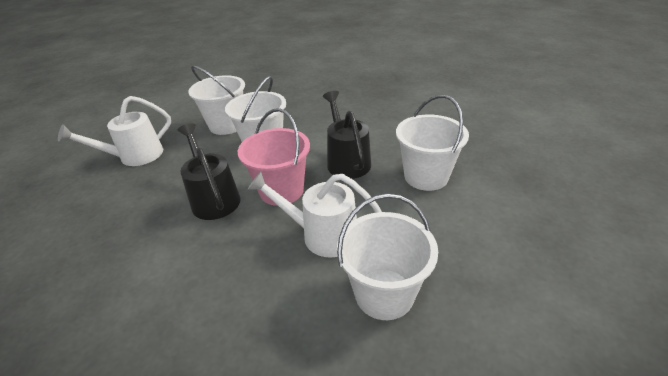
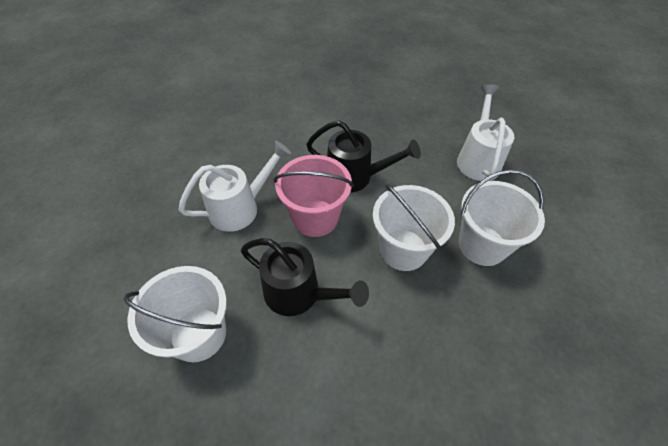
camera: 130 degrees right, 15 degrees up
(384, 293) = (163, 201): white bucket -> none

